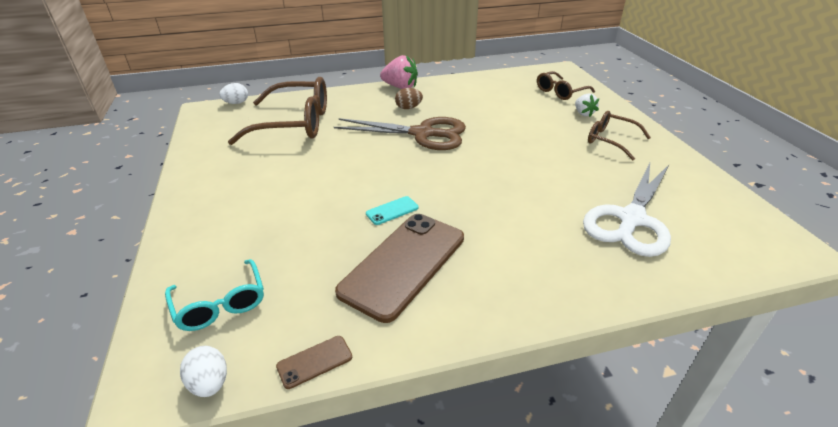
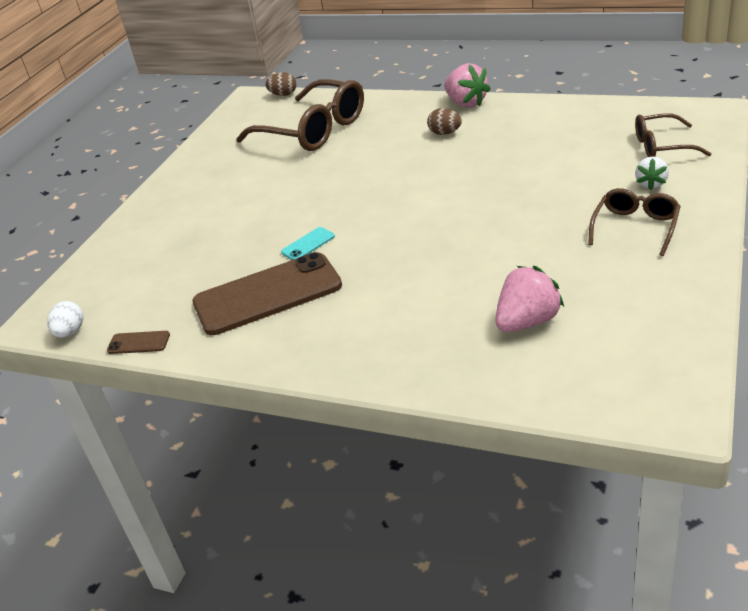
camera: 40 degrees right, 0 degrees up
(220, 304) = (118, 282): turquoise glasses -> none
(236, 103) = (283, 95): white egg -> brown egg
(392, 210) = (308, 244): turquoise phone -> turquoise phone turned 45 degrees counterclockwise
(422, 134) = (424, 169): brown scissors -> none
(610, 140) = (635, 227): brown glasses -> brown glasses turned 45 degrees clockwise
(631, 219) = (527, 322): white scissors -> pink strawberry

